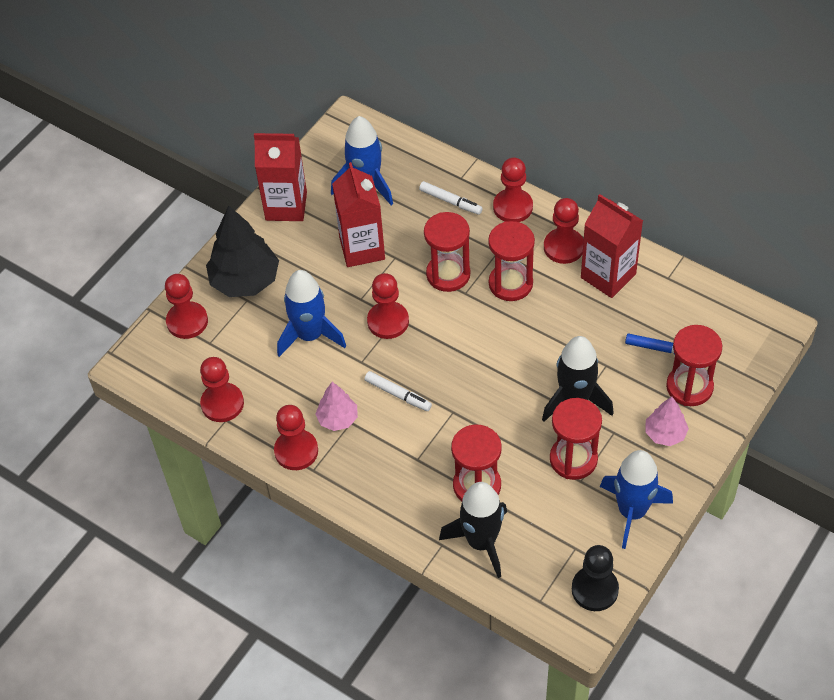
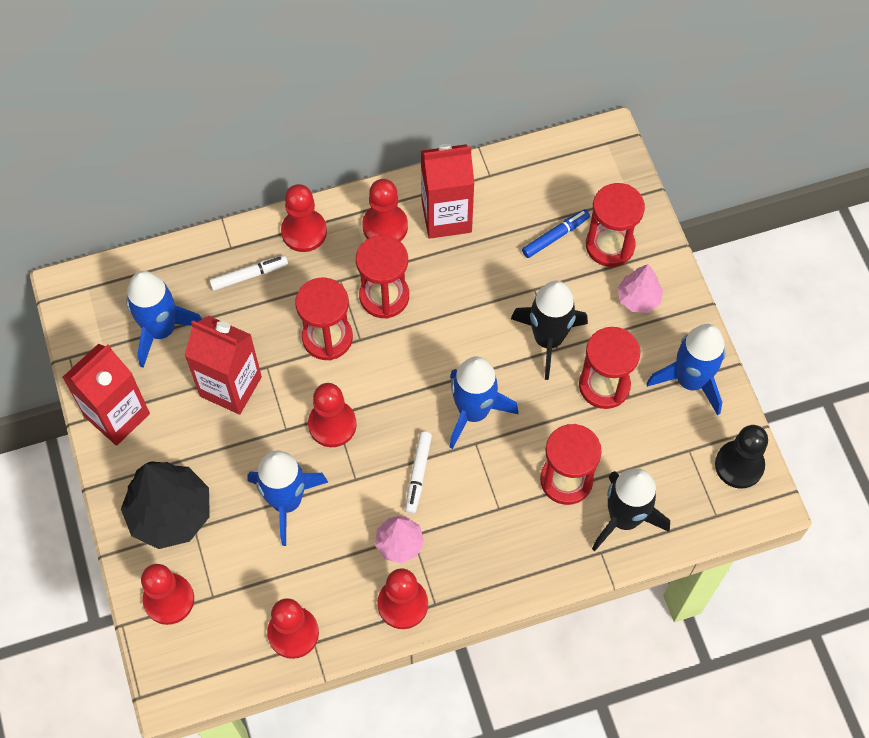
camera: 55 degrees left, 10 degrees up
(398, 394) = (418, 474): white marker -> white marker turned 120 degrees clockwise
(475, 394) = (473, 412): none -> blue rocket

